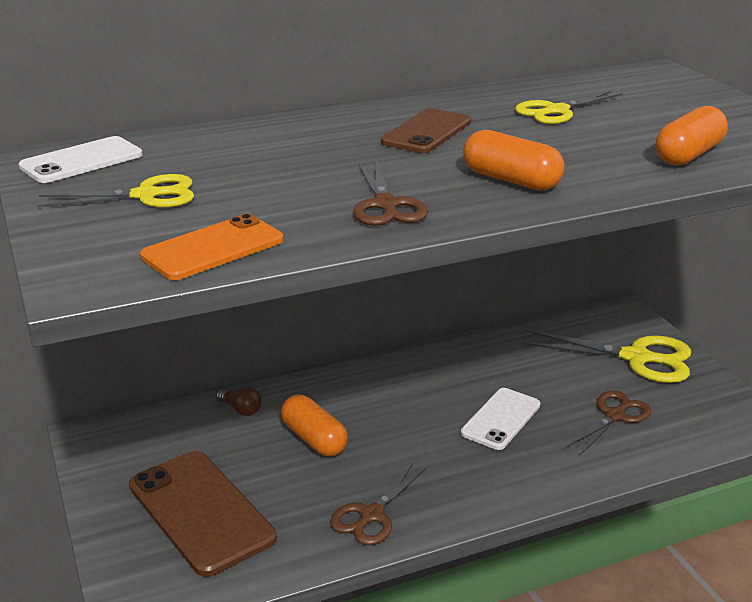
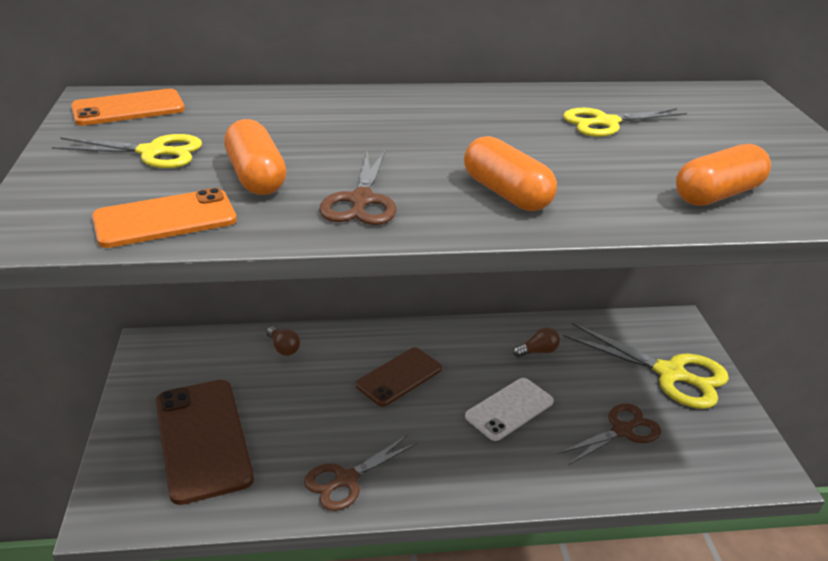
camera: 15 degrees right, 5 degrees up
(81, 161) = (128, 108): white phone -> orange phone
(314, 439) = (331, 391): orange capsule -> orange capsule (256, 176)
(427, 132) = (460, 126): brown phone -> brown phone (399, 377)
(503, 362) = (538, 351): none -> brown light bulb

